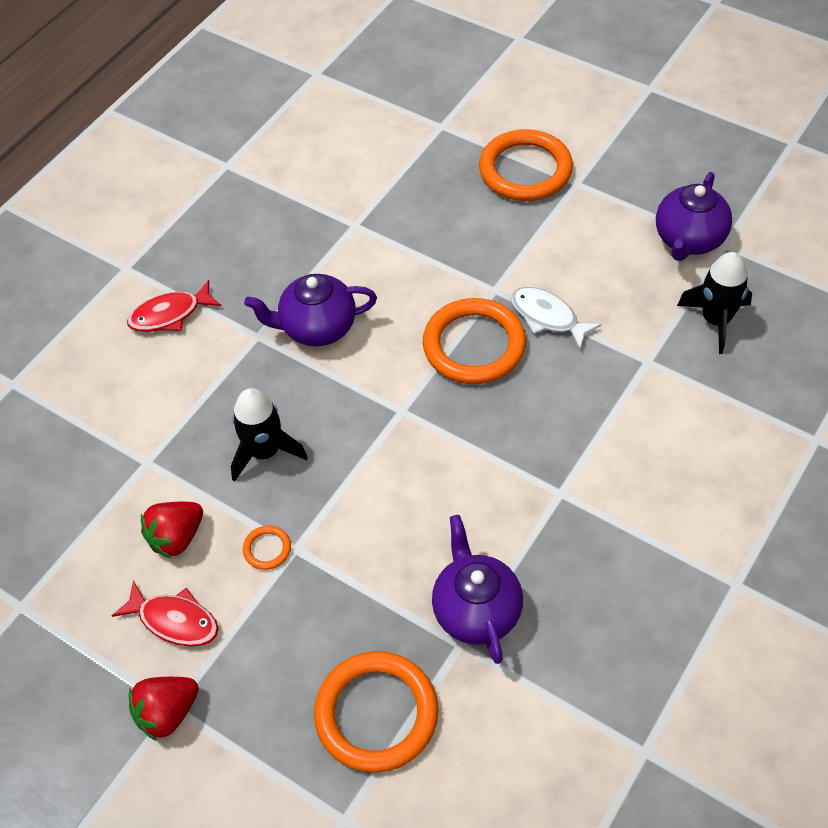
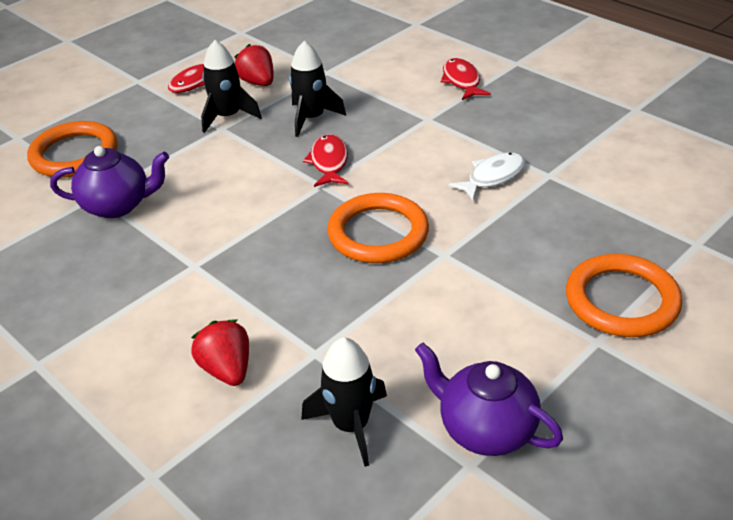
camera: 100 degrees right, 15 degrees down
(167, 713) = (135, 79): red strawberry -> red strawberry (227, 369)
(267, 549) = (228, 117): orange ring -> black rocket
(317, 327) = (427, 147): purple teapot -> none
(357, 413) = (329, 162): none -> red fish
(547, 317) = (398, 286): white fish -> white fish (493, 177)

